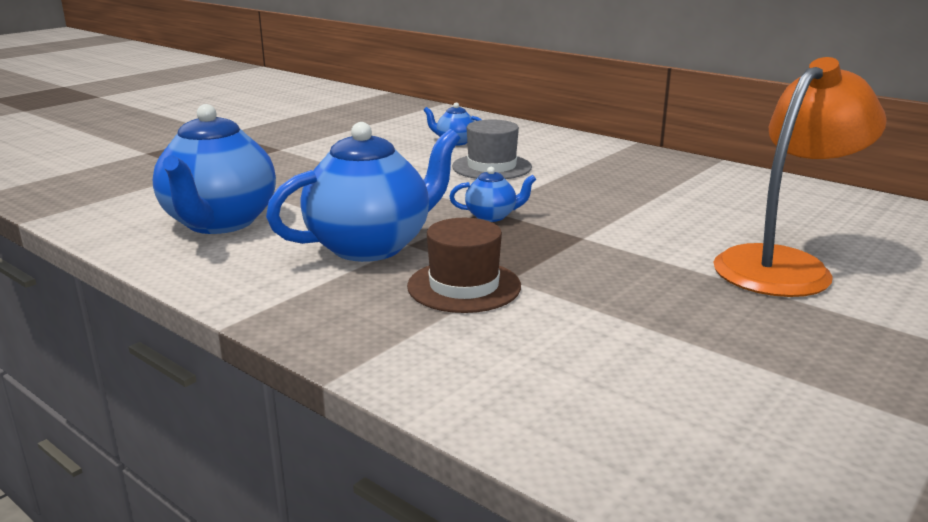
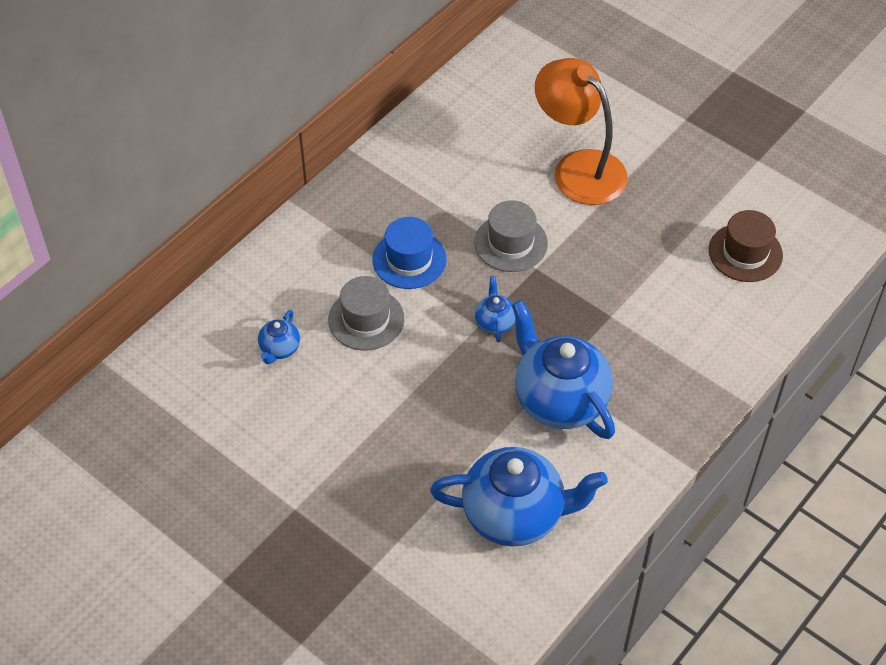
camera: 90 degrees left, 30 degrees up
(464, 286) = (624, 341): brown hat -> brown hat (745, 253)
(576, 181) = (409, 259): none -> blue hat
(620, 225) = (511, 243): none -> grey hat

